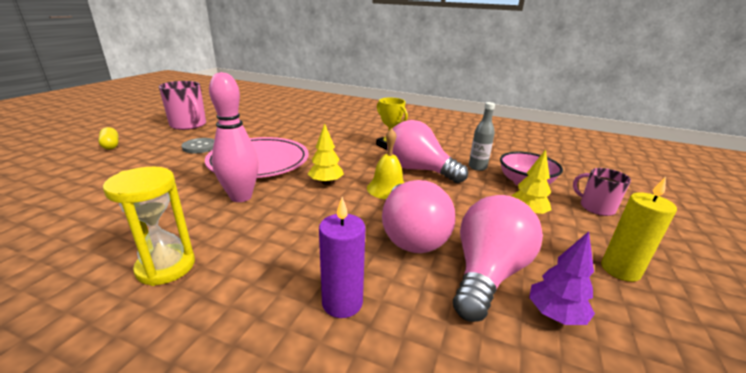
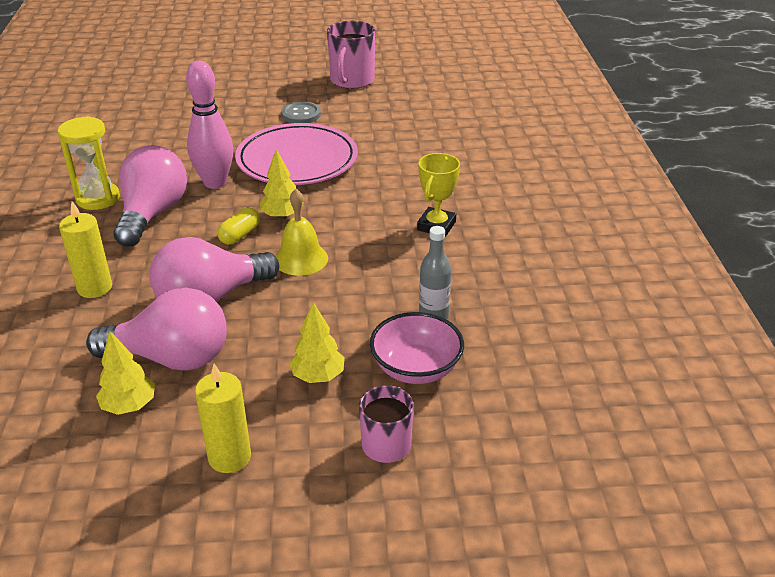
camera: 65 degrees right, 10 degrees up
(111, 145) = (261, 75): yellow capsule -> yellow capsule (240, 235)
(342, 302) = (94, 288): purple candle -> yellow candle
(418, 170) = (375, 268): pink light bulb -> pink light bulb (152, 214)
(555, 315) = (129, 406): purple tree -> yellow tree

